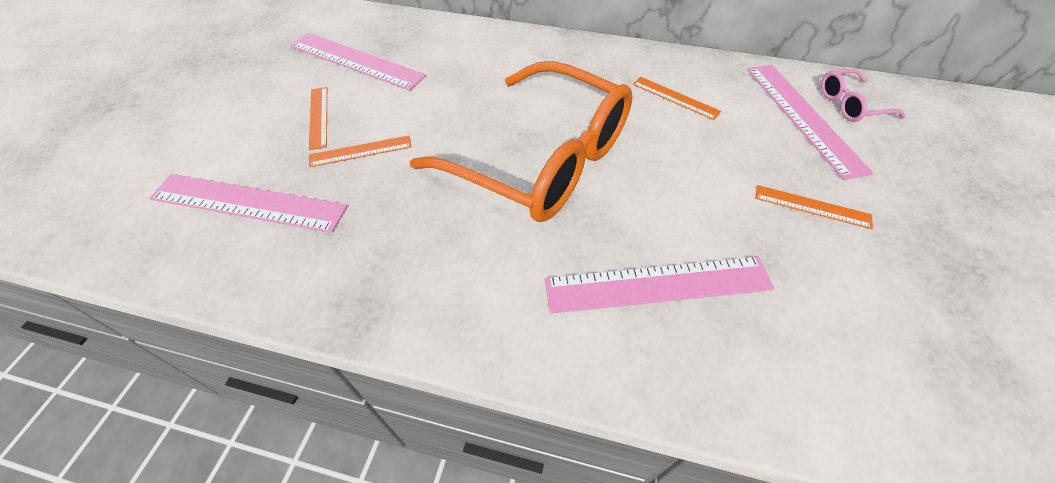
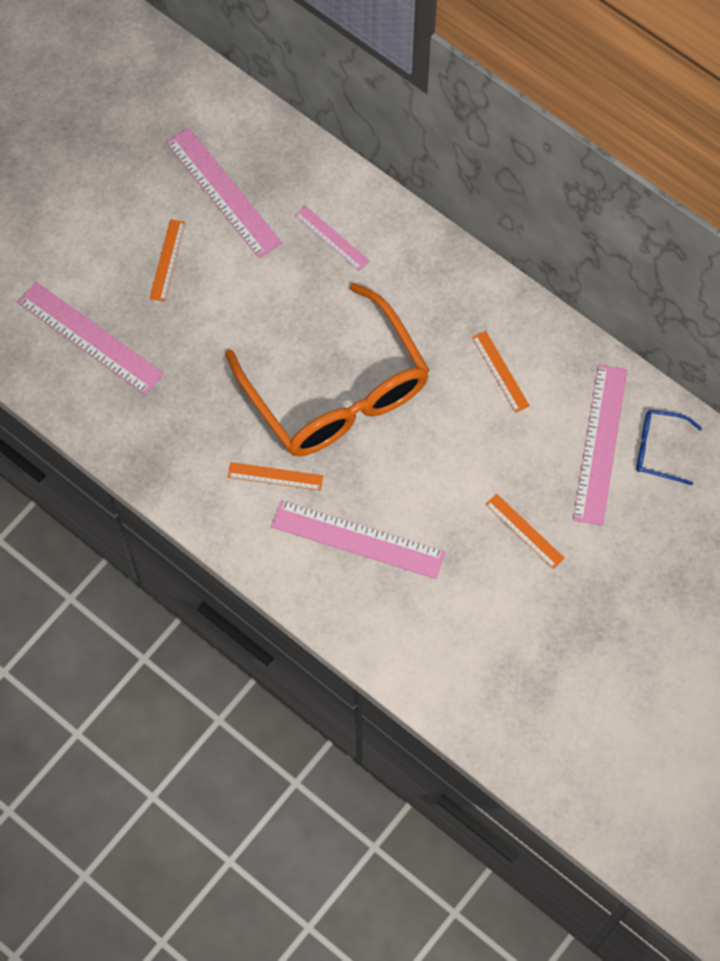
camera: 25 degrees right, 15 degrees up
(360, 151) = (191, 318): orange ruler -> orange ruler (275, 476)
(468, 61) = (331, 238): none -> pink ruler
(850, 104) = (659, 449): pink glasses -> blue glasses

